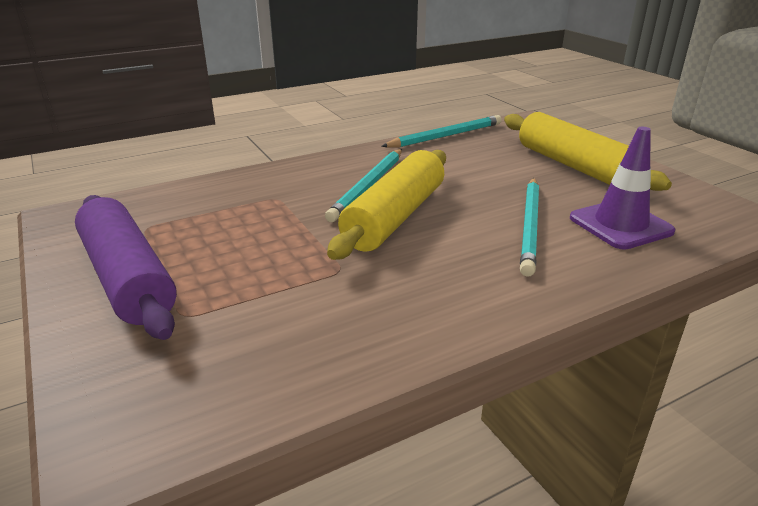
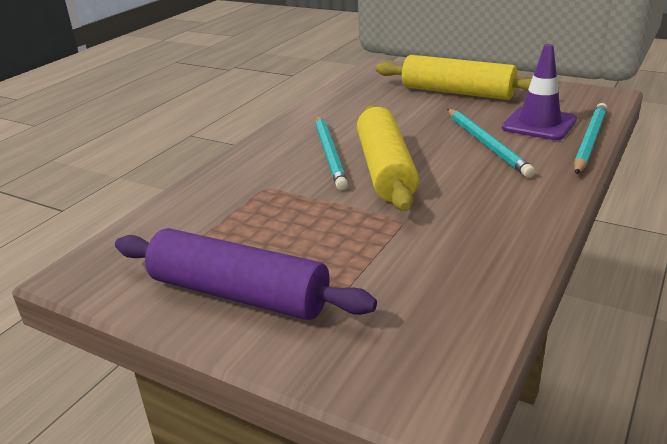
camera: 30 degrees left, 0 degrees up
(446, 136) = (332, 96): turquoise pencil -> turquoise pencil (589, 141)

